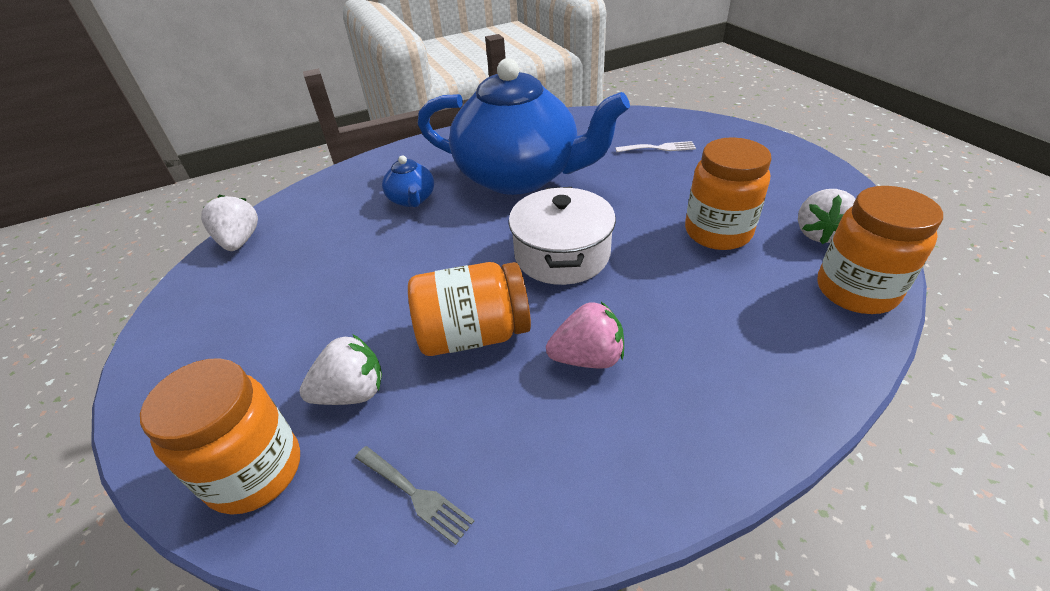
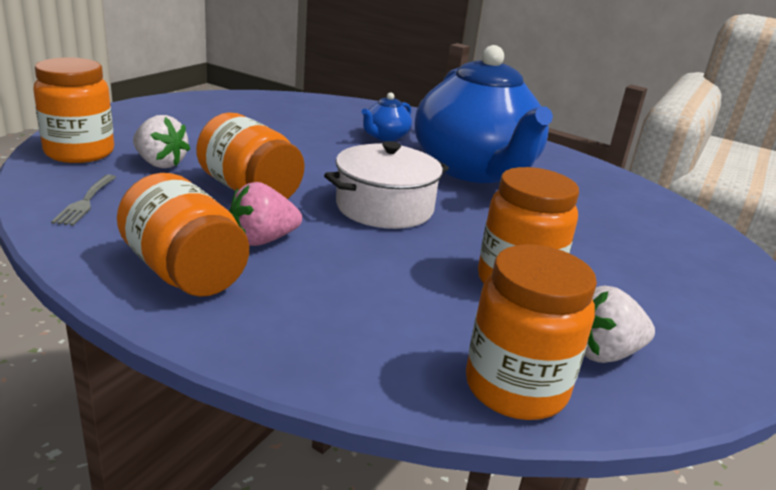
camera: 50 degrees right, 15 degrees down
(240, 241) = (273, 98): white strawberry -> none
(587, 357) = (262, 240): pink strawberry -> pink strawberry turned 105 degrees clockwise
(629, 437) = (185, 272): none -> orange jar
(659, 148) = (630, 229): white fork -> none

